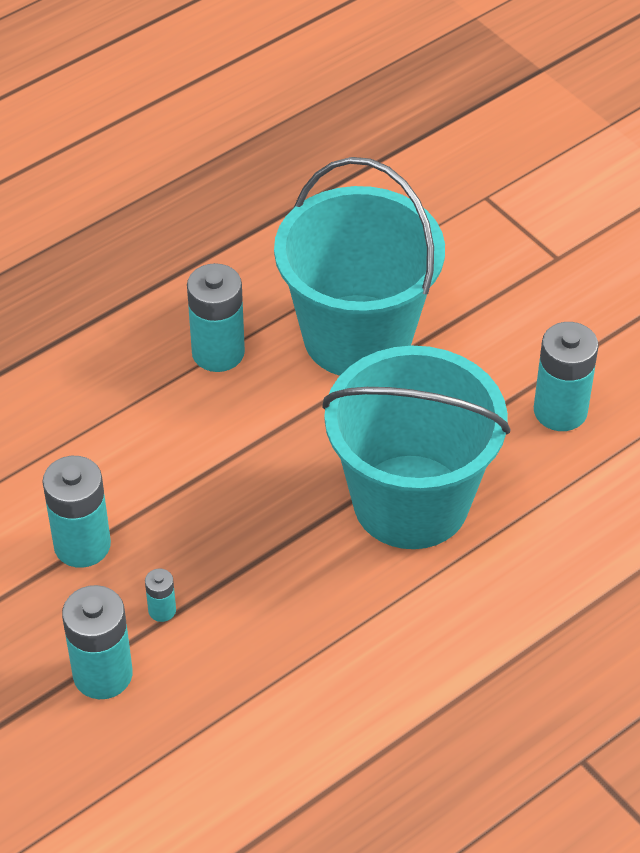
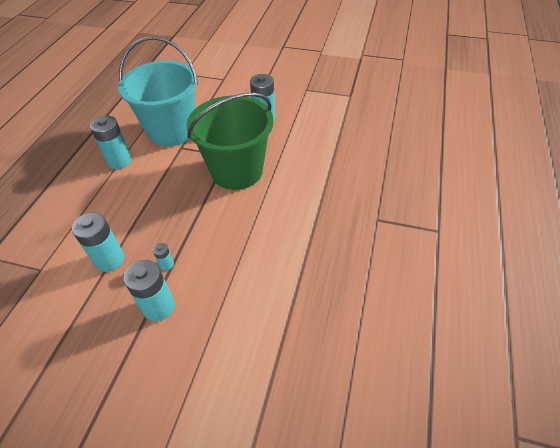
camera: 35 degrees left, 0 degrees up
(411, 502) = (237, 171): turquoise bucket -> green bucket

